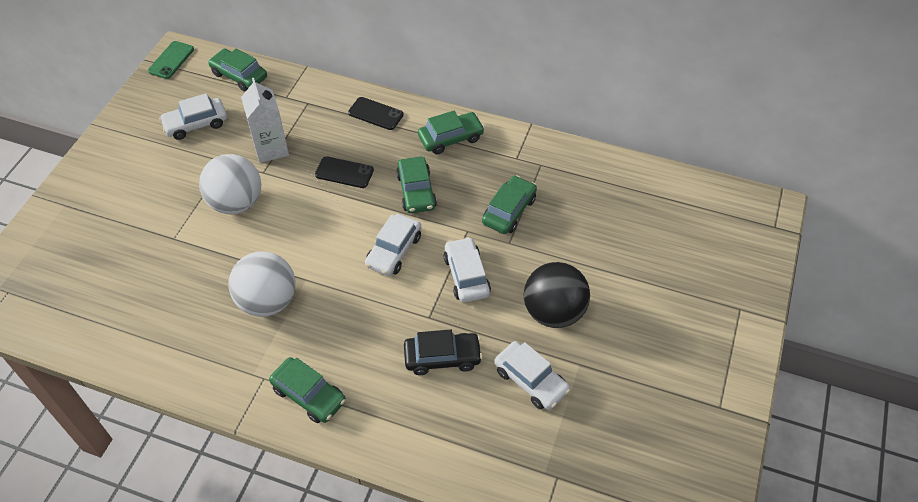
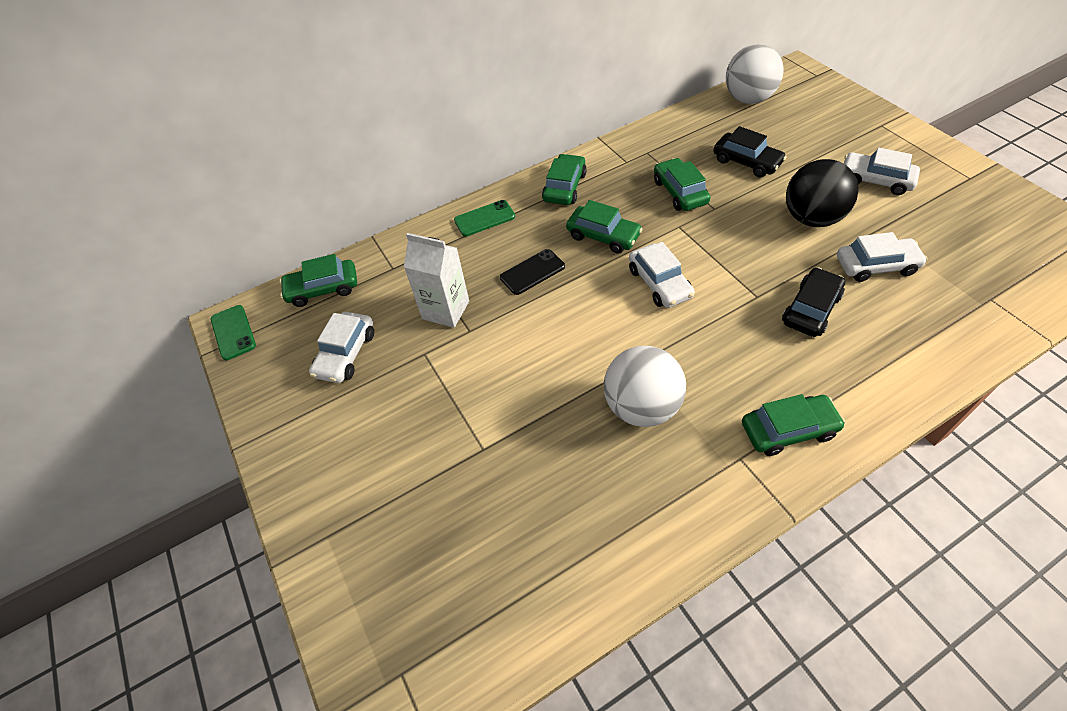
camera: 45 degrees left, 0 degrees up
(236, 203) = (488, 371): white ball -> white ball (748, 99)
(375, 114) = (484, 218): black phone -> green phone
(466, 276) = (729, 250): white car -> white car (875, 180)
(589, 235) = (746, 162): none -> black car

